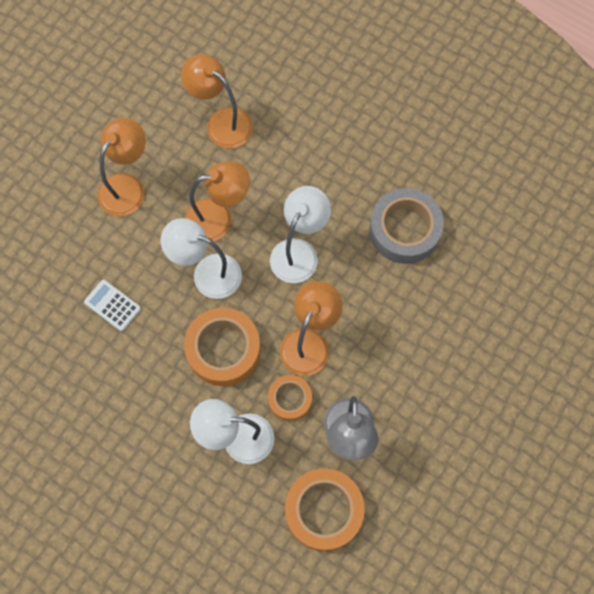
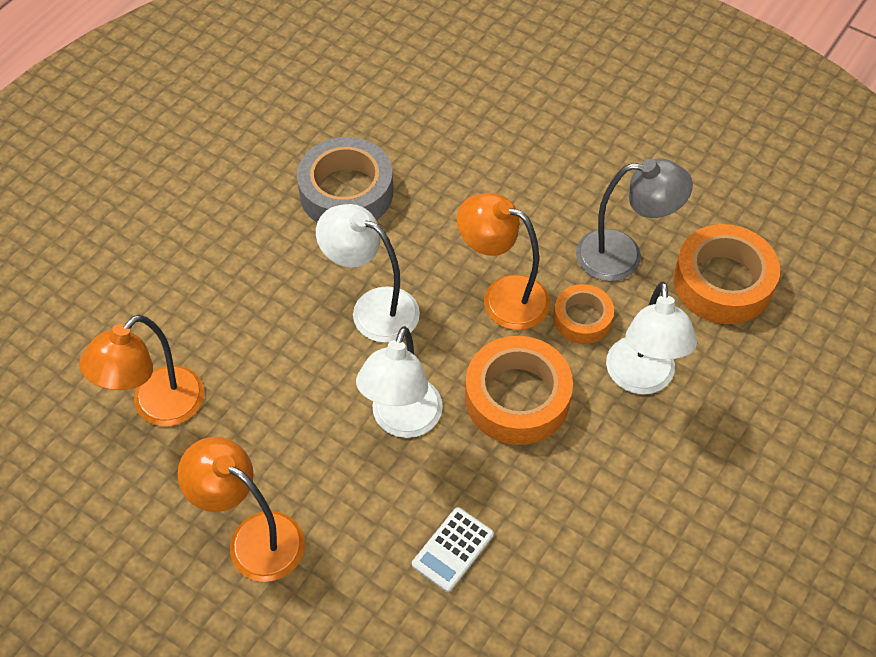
camera: 90 degrees left, 15 degrees down
(218, 218) = (316, 408): orange lamp -> none

